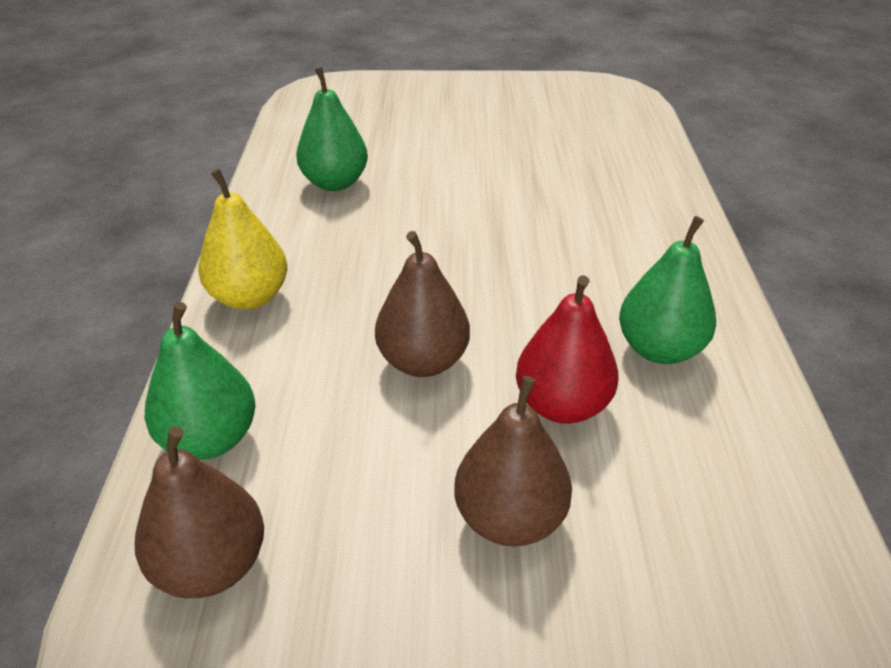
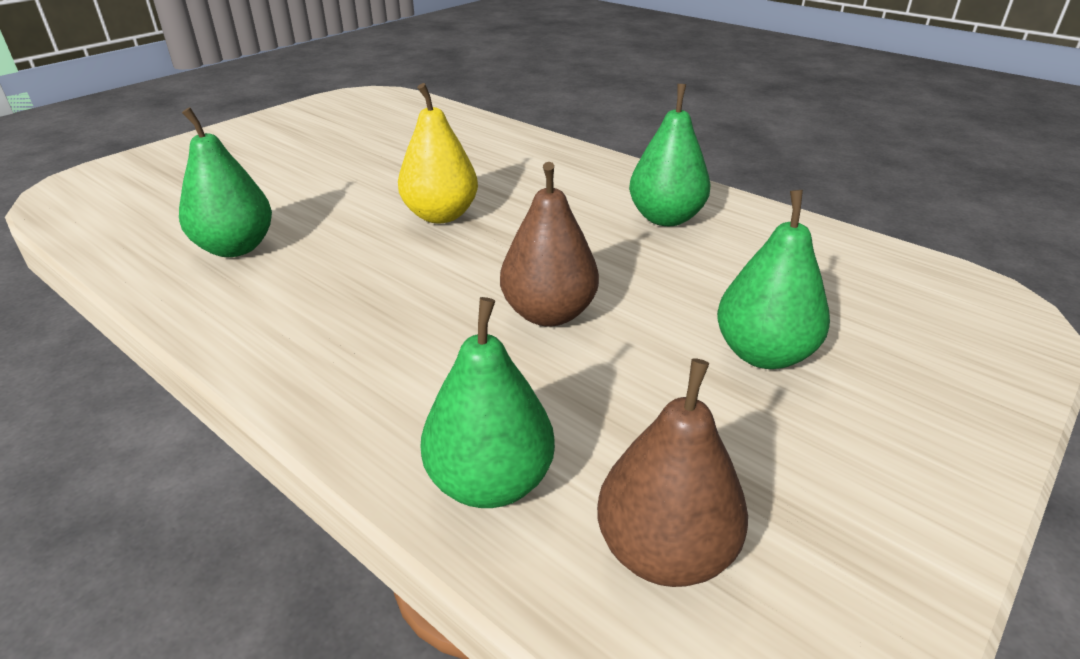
camera: 50 degrees left, 5 degrees down
(249, 297) = (317, 368): yellow pear -> yellow pear (440, 215)
(510, 518) = (763, 354): brown pear -> green pear
(562, 405) = (674, 278): red pear -> none

